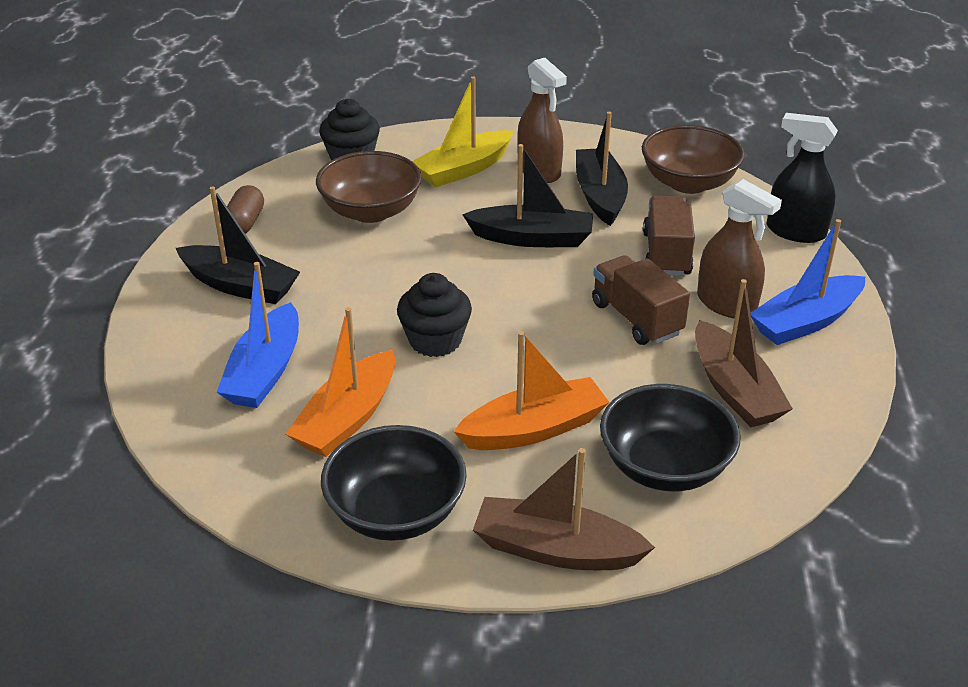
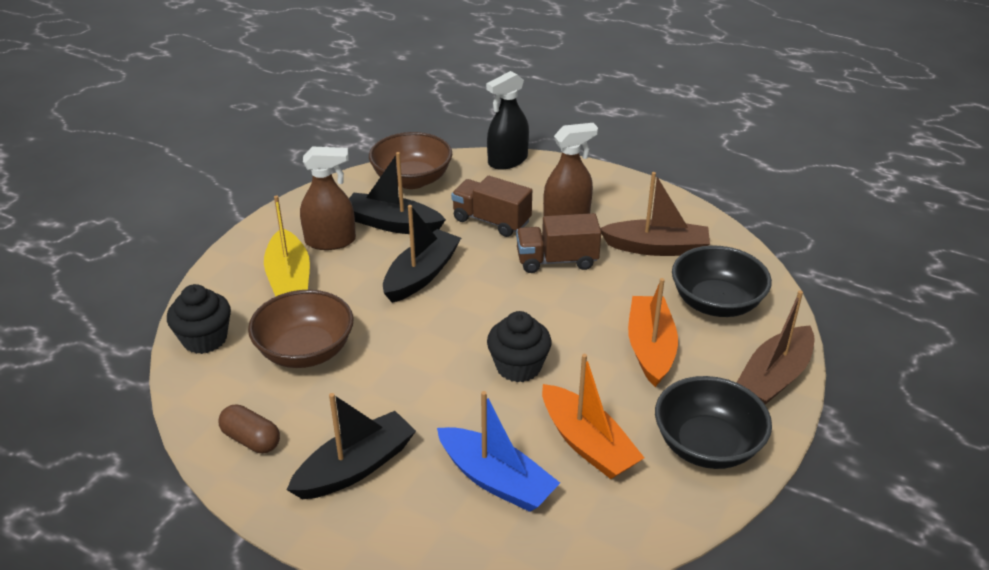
camera: 65 degrees left, 0 degrees up
(805, 322) = (606, 195): blue boat -> none

